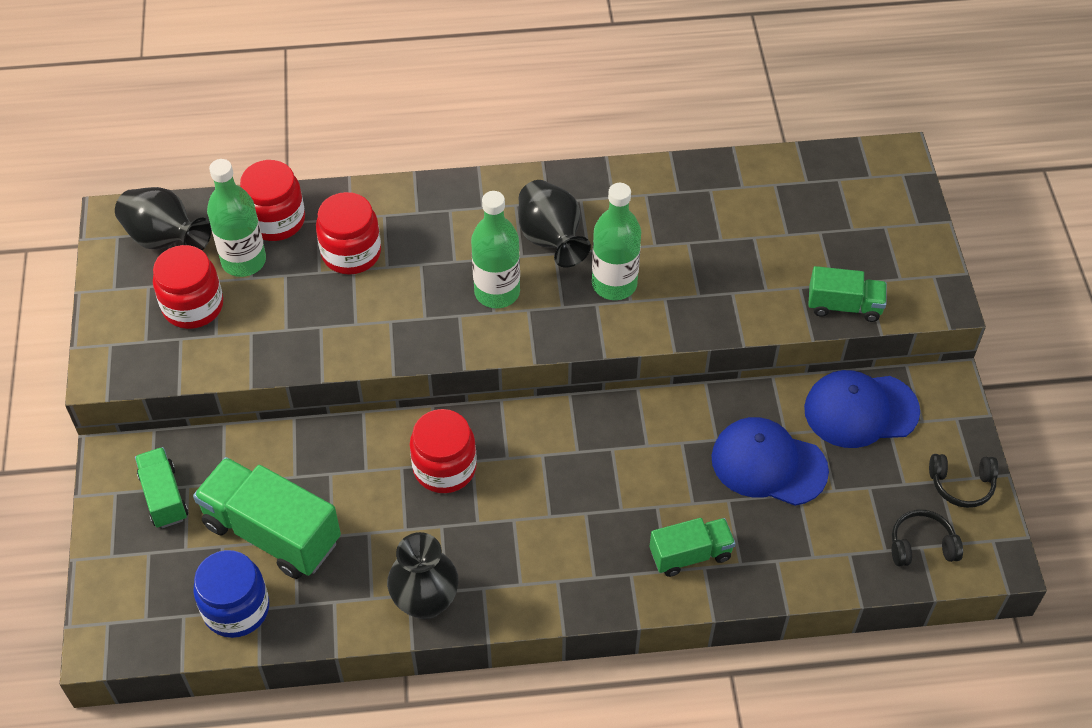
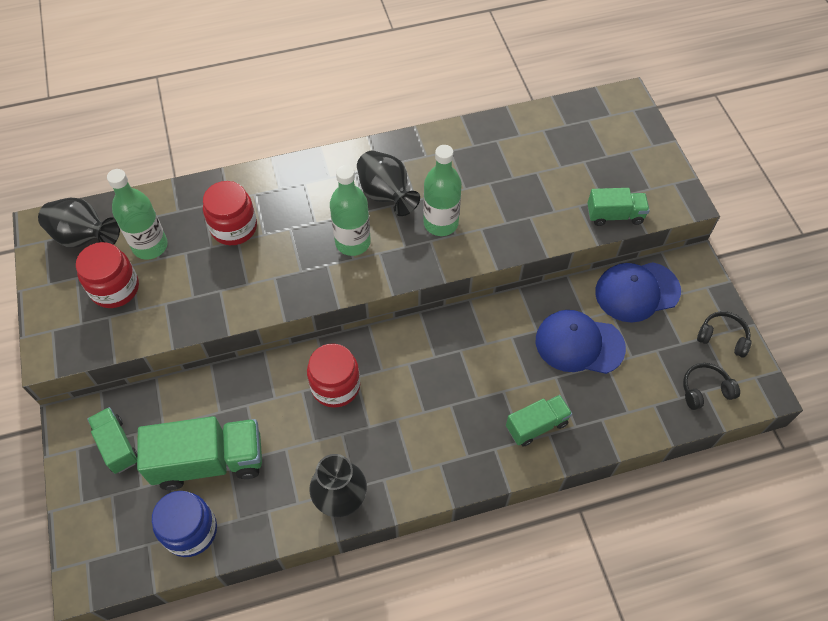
camera: 10 degrees left, 5 degrees up
(272, 533) = (209, 461): green truck -> green truck turned 150 degrees clockwise
(276, 220) = (170, 210): red jar -> none
(961, 484) = (722, 337): black headphones -> black headphones turned 150 degrees counterclockwise

